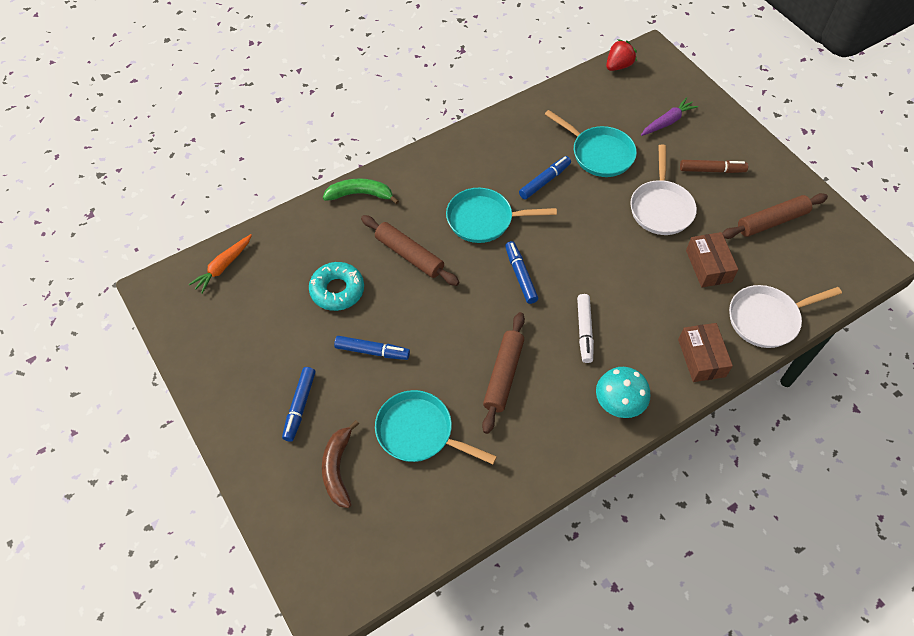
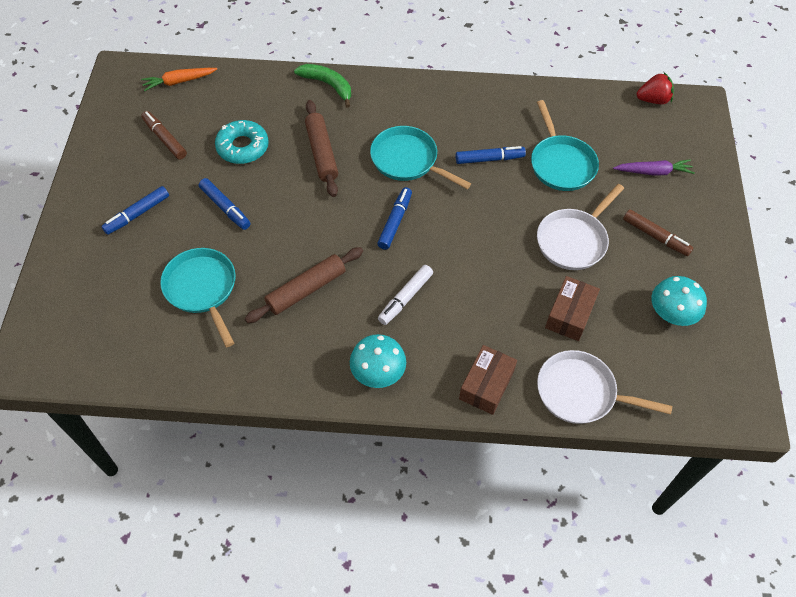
camera: 35 degrees right, 0 degrees up
(260, 325) = (165, 139): none -> brown marker
(338, 468) = (121, 276): brown banana -> none
(772, 221) = (671, 314): brown rolling pin -> turquoise mushroom

